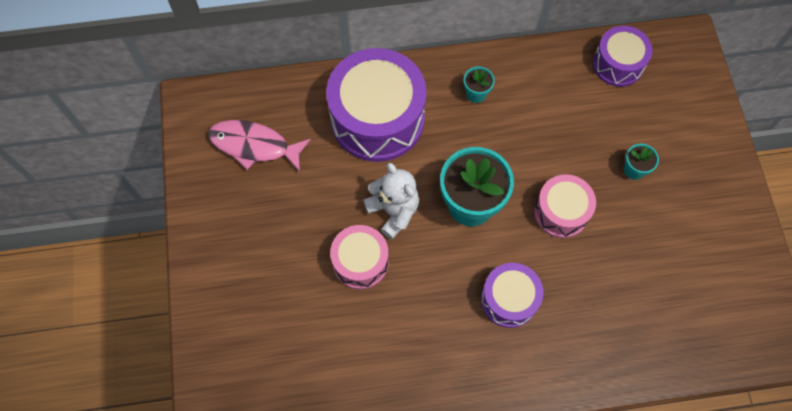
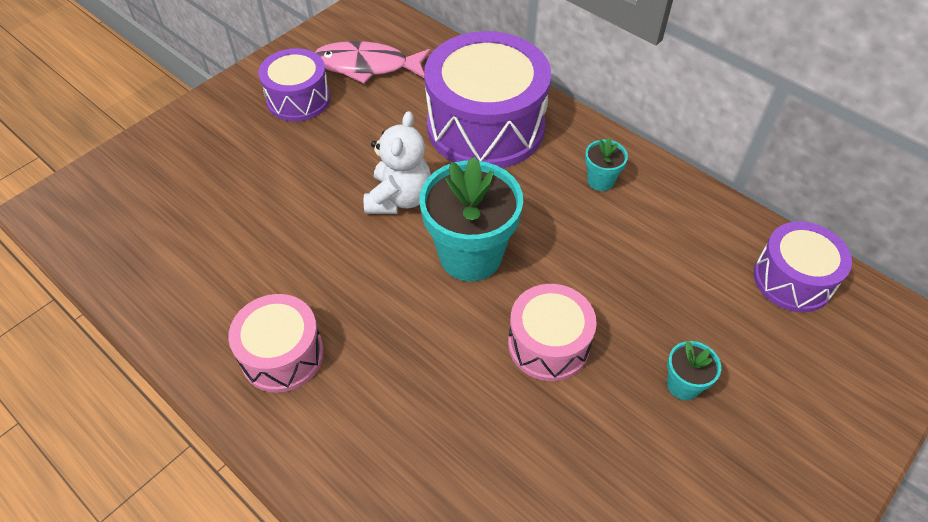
camera: 50 degrees right, 15 degrees down
(254, 145) = (367, 66): pink fish -> pink fish turned 60 degrees counterclockwise
(360, 262) = (318, 208): pink drum -> pink drum (282, 355)
(509, 299) = (391, 363): purple drum -> purple drum (298, 99)

